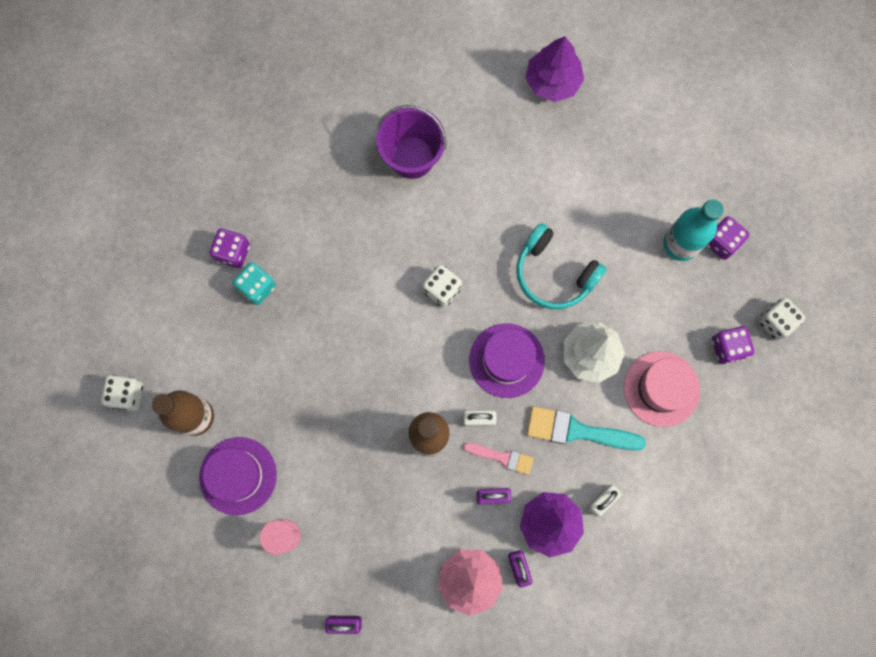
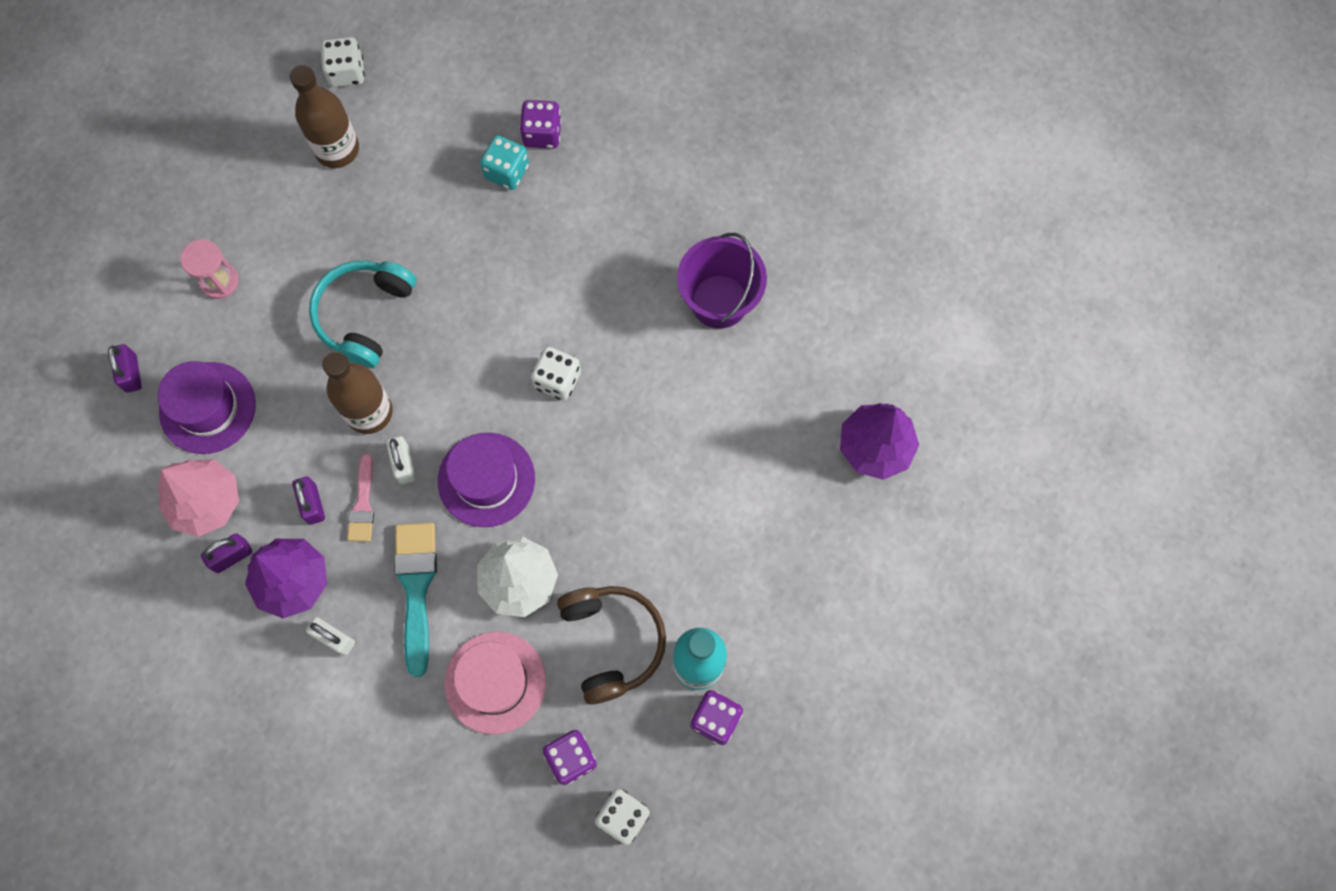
camera: 75 degrees right, 5 degrees down
(238, 475) = (278, 213): purple hat -> purple hat (207, 408)
(554, 274) = (614, 510): turquoise headphones -> turquoise headphones (364, 315)
(651, 299) = (612, 642): none -> brown headphones

